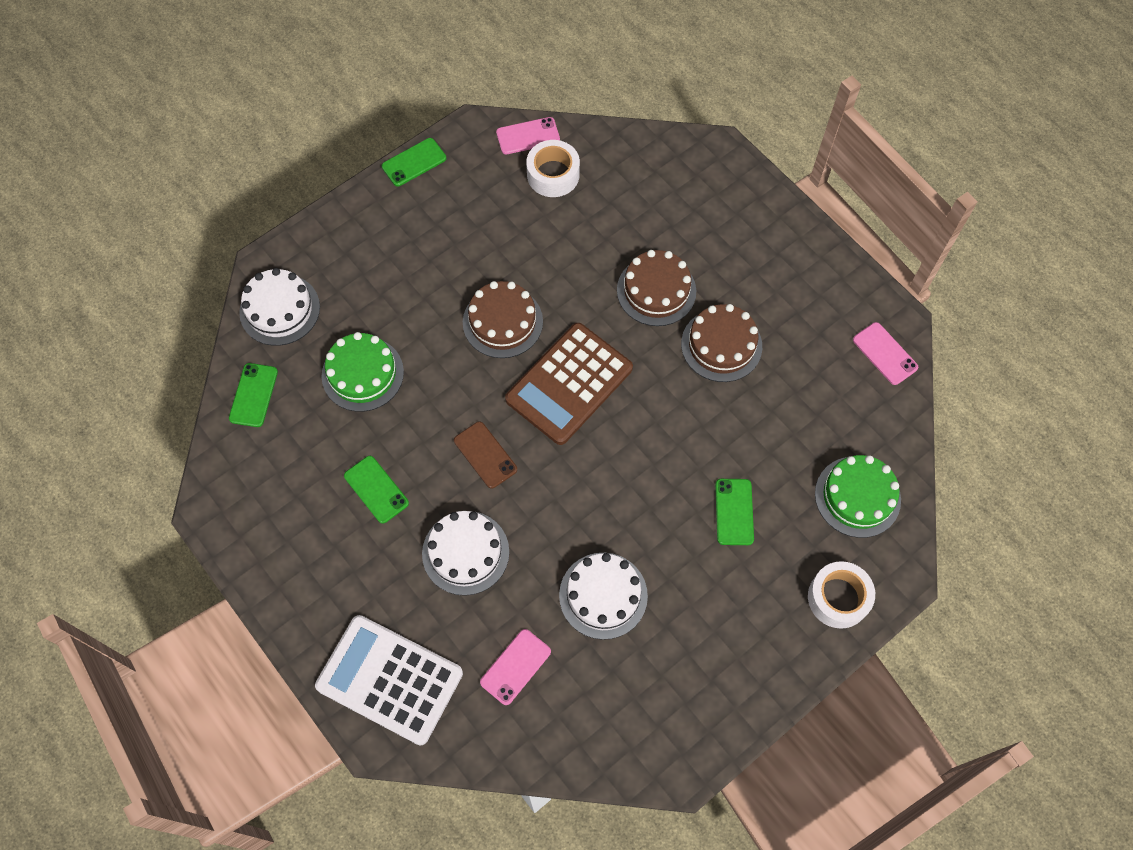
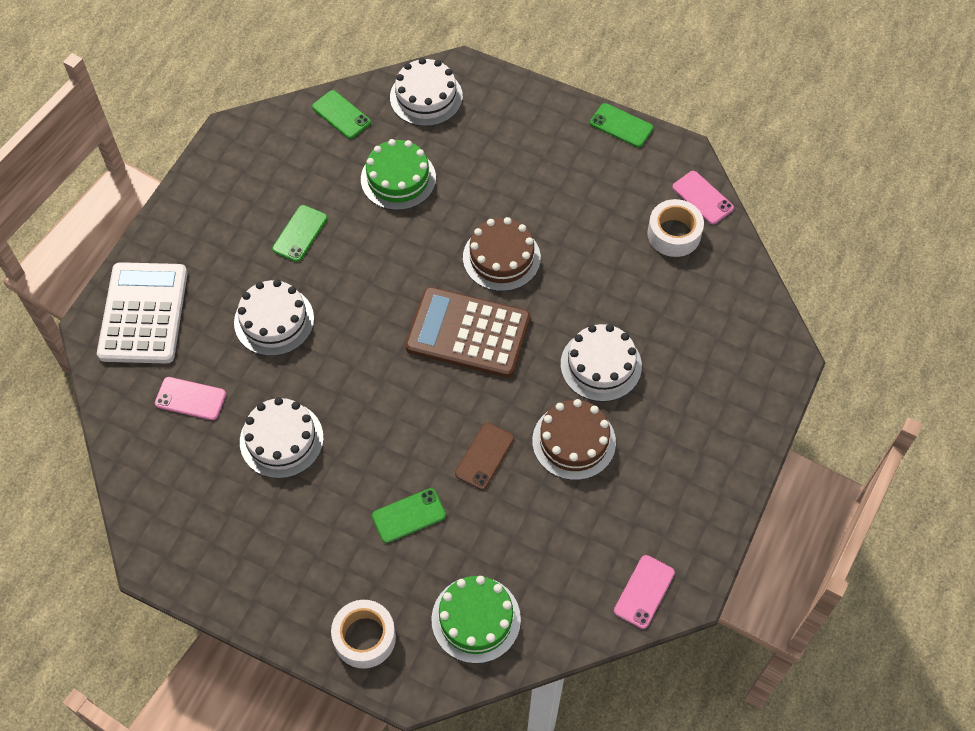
camera: 65 degrees right, 5 degrees down
(253, 395) = (341, 115): green phone -> green phone turned 60 degrees clockwise
(485, 455) = (368, 298): brown phone -> brown phone (484, 456)
(656, 290) = (601, 365): brown cake -> white cake

